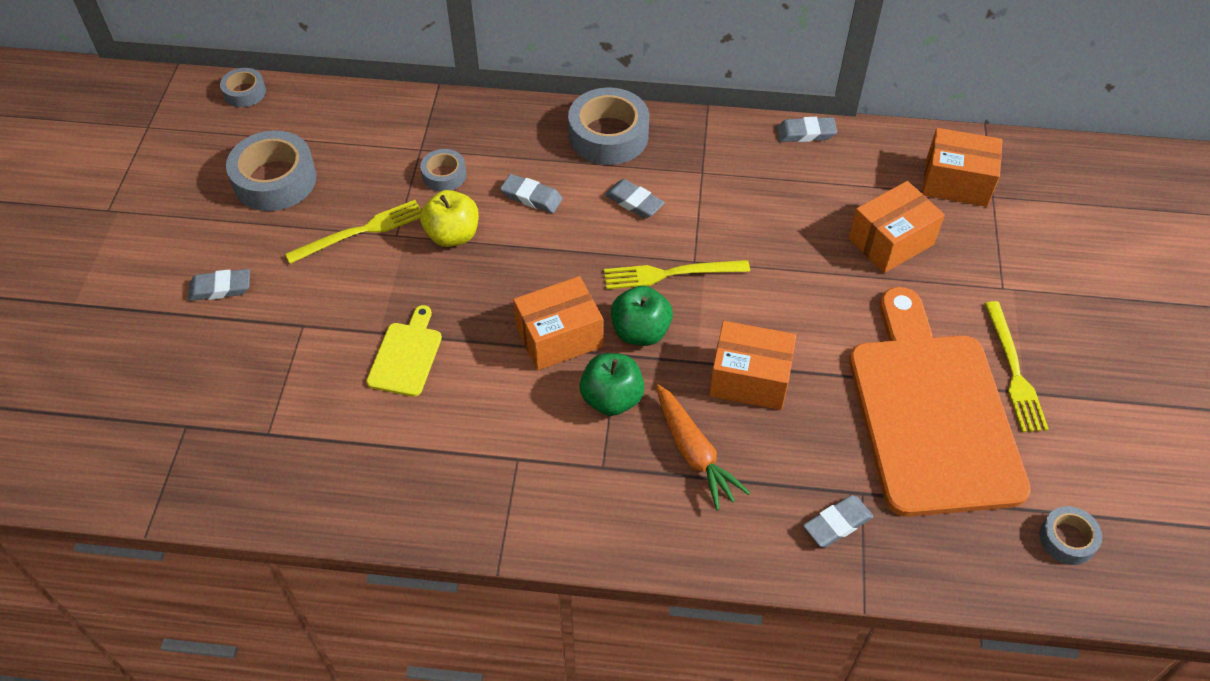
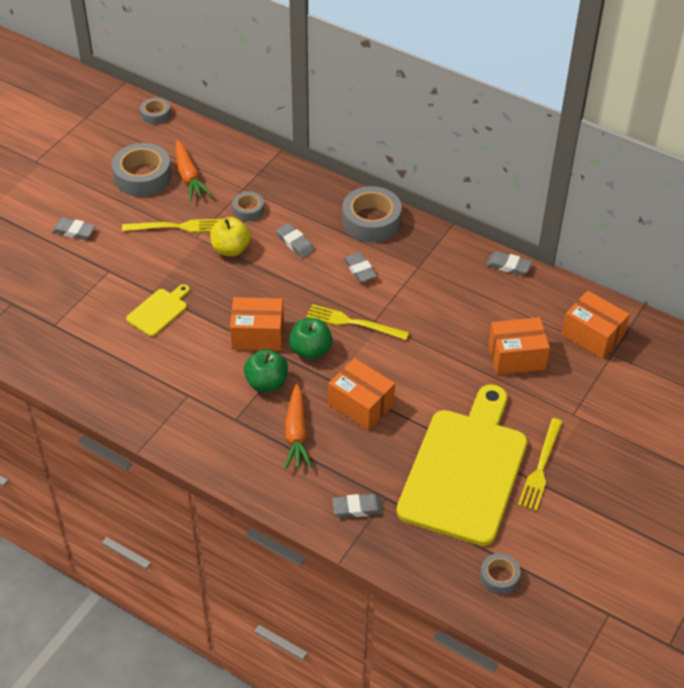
camera: 25 degrees right, 5 degrees down
(338, 158) = (189, 176): none -> orange carrot
(931, 413) = (465, 470): orange cutting board -> yellow cutting board

